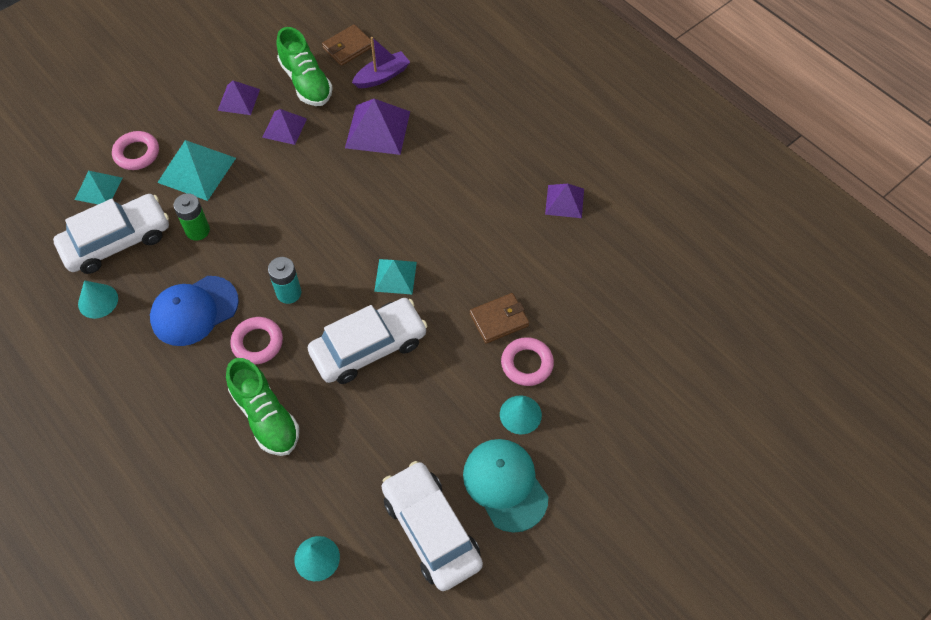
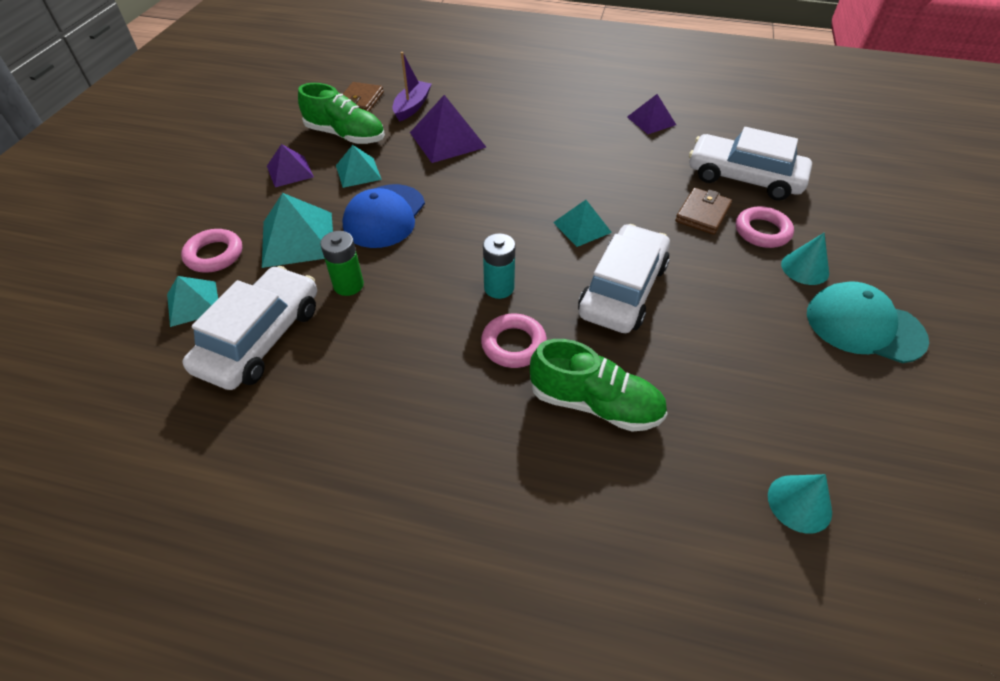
camera: 35 degrees left, 10 degrees down
(98, 301) = (289, 405): turquoise cone -> none
(194, 311) = (415, 353): blue cap -> blue cap (384, 216)
(284, 128) = (358, 172): purple pyramid -> turquoise pyramid
(431, 530) = (859, 402): white car -> white car (744, 178)

